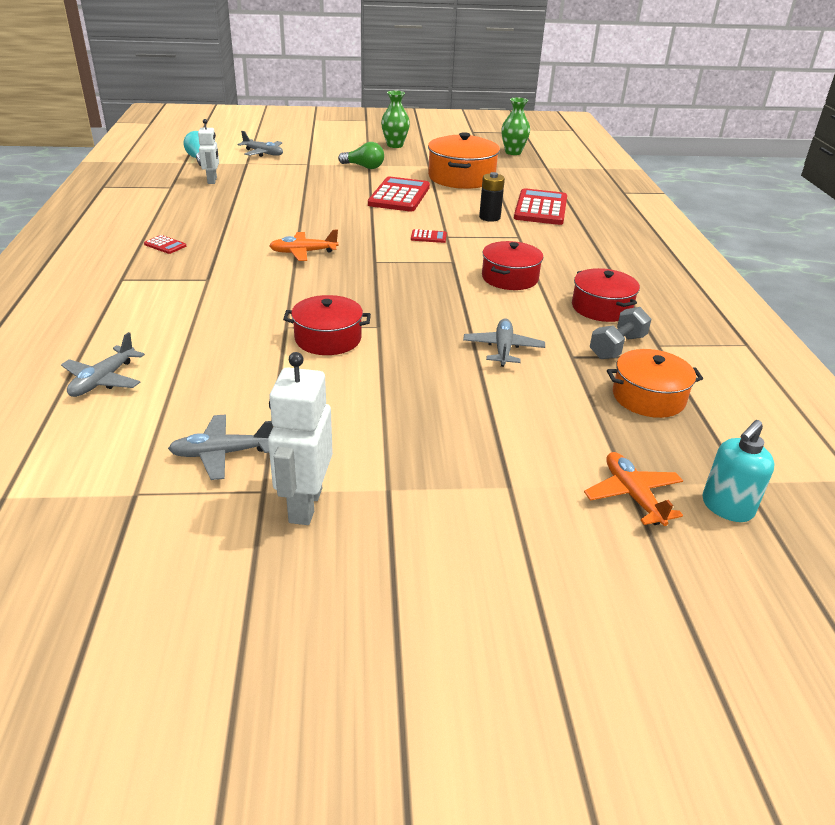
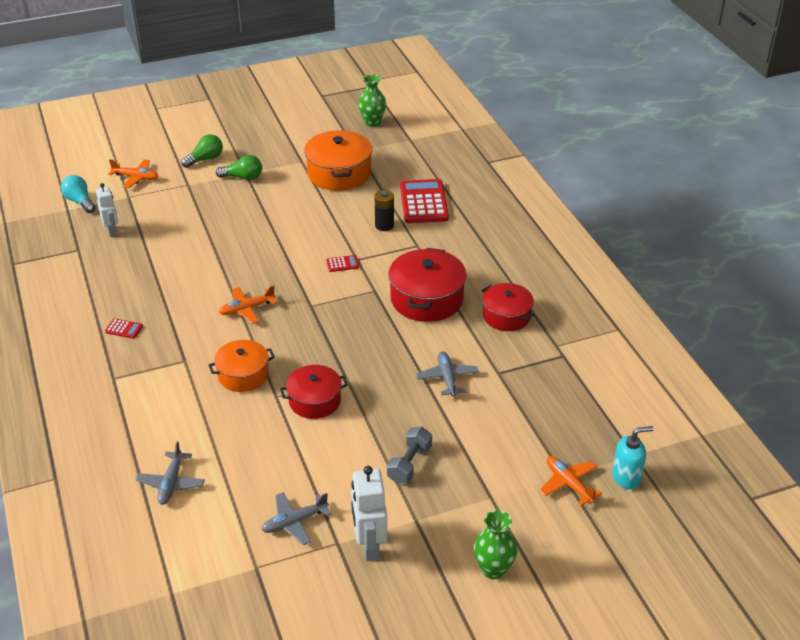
camera: 15 degrees left, 5 degrees up
(263, 153) = (136, 178): grey plane -> orange plane
(336, 152) = (205, 159): none -> green light bulb
(395, 145) = (256, 136): green vase -> green vase (493, 569)
(399, 196) = (294, 213): red calculator -> none
(510, 278) = (426, 299): red pot -> red pot, size x1.54
(617, 347) = (528, 355): grey dumbbell -> grey dumbbell (409, 464)
(648, 397) = (560, 398): orange pot -> orange pot (243, 375)
(726, 507) = (626, 477): turquoise soap dispenser -> turquoise soap dispenser turned 135 degrees counterclockwise

